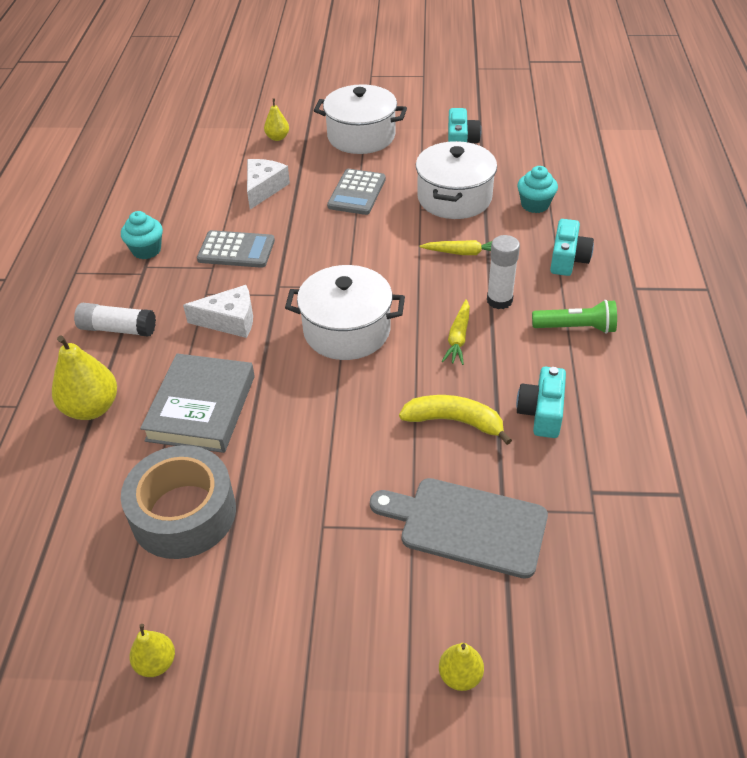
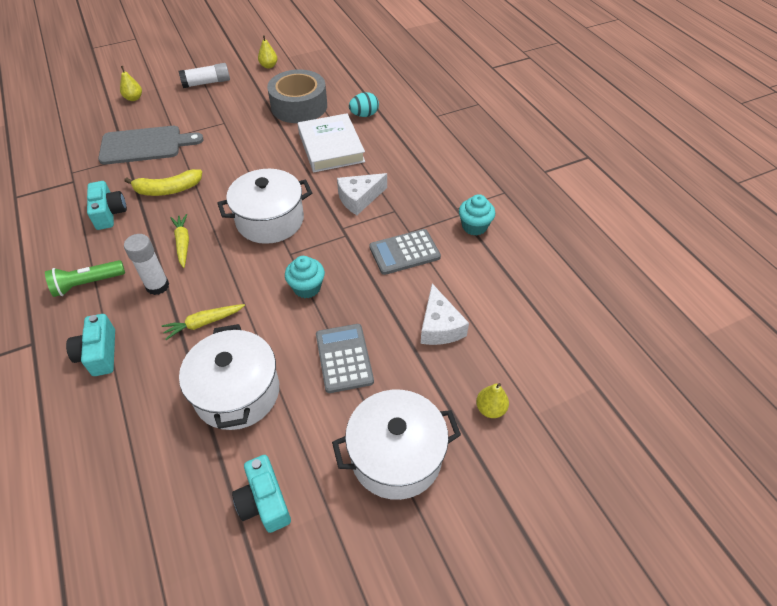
camera: 150 degrees right, 5 degrees up
(91, 408) = (394, 127): yellow pear -> none
(107, 450) = (364, 115): none -> turquoise egg
(118, 329) = (428, 168): white glue stick -> white glue stick (206, 83)
(201, 408) = (331, 147): grey book -> white book
(535, 205) = (143, 418): turquoise cupcake -> turquoise cupcake (307, 288)

